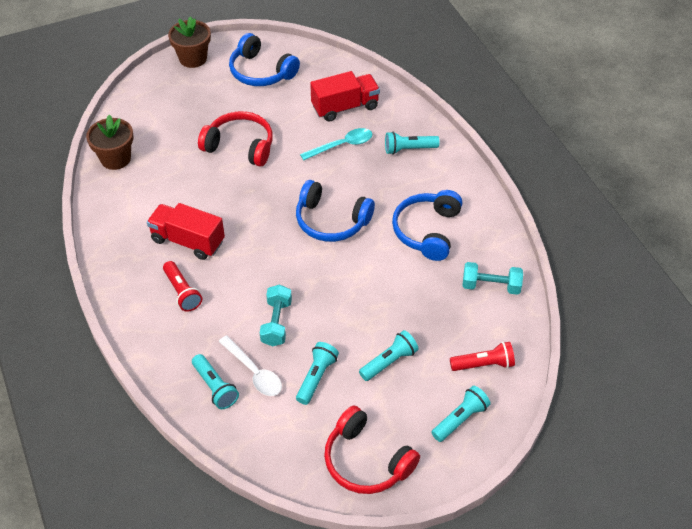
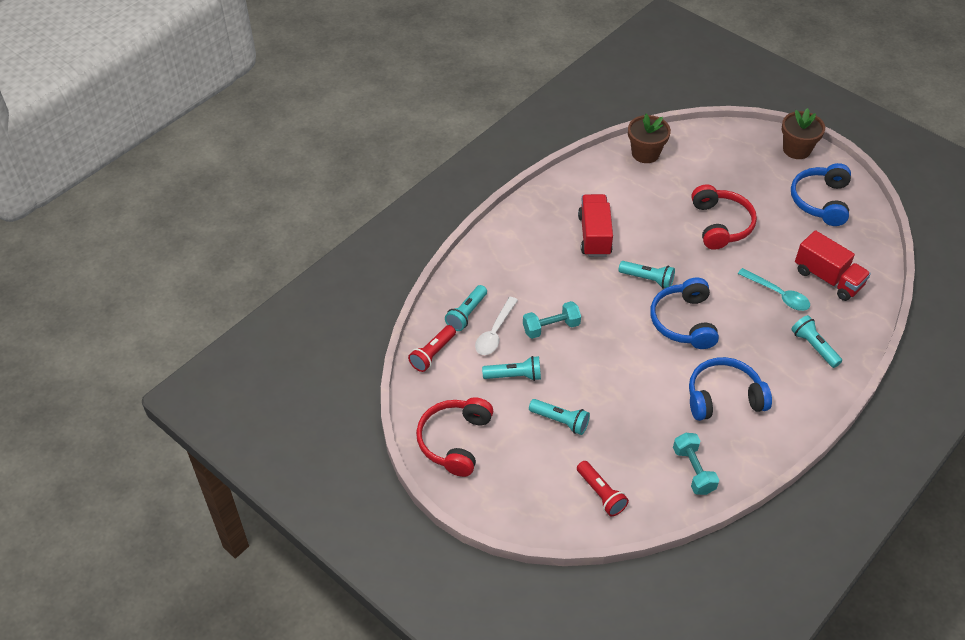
camera: 65 degrees right, 0 degrees up
(182, 292) = (542, 254): red flashlight -> red flashlight (432, 354)
(460, 419) = (533, 495): turquoise flashlight -> turquoise flashlight (648, 279)

